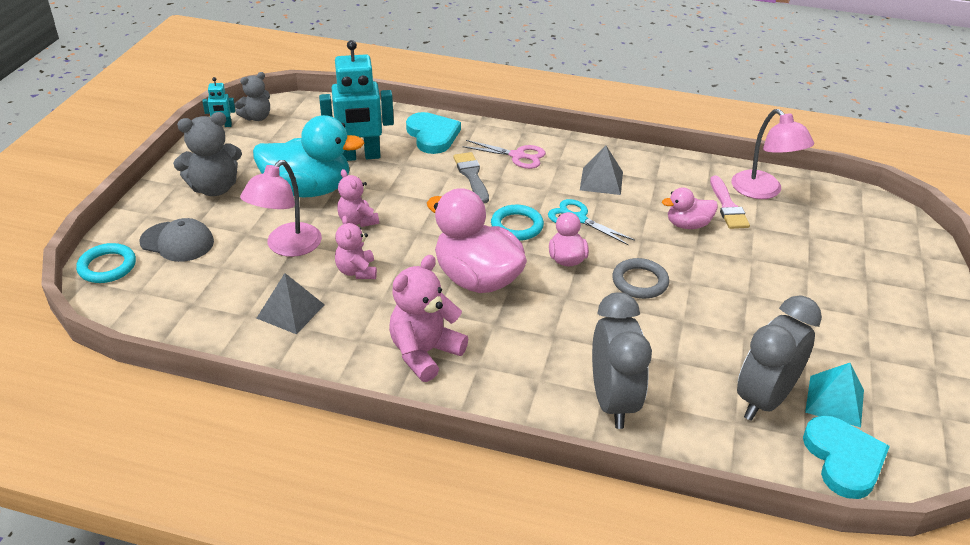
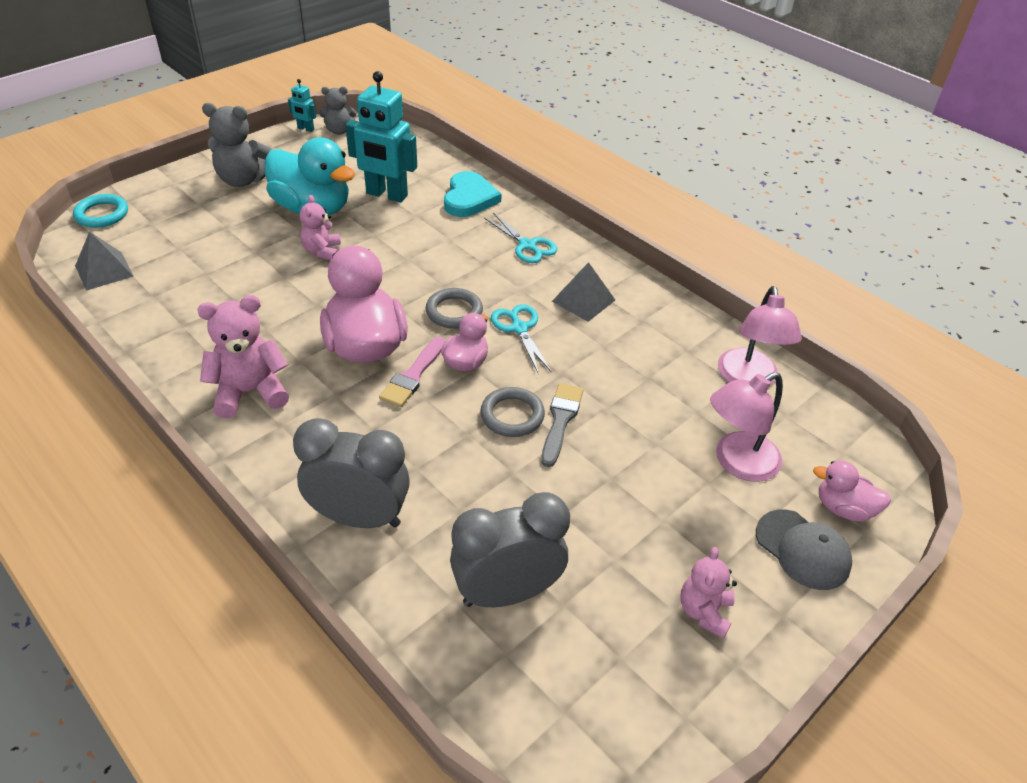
camera: 30 degrees right, 5 degrees up
(177, 242) = (169, 214): grey cap -> grey cap (802, 550)
(287, 247) = (243, 251): pink lamp -> pink lamp (737, 462)
(290, 311) = (188, 307): grey pyramid -> grey pyramid (104, 271)
(357, 271) = (274, 295): pink teddy bear -> pink teddy bear (704, 612)
(471, 175) = (464, 248): grey brush -> grey brush (561, 420)
(517, 156) = (527, 245): pink scissors -> turquoise scissors
(517, 226) = (454, 312): turquoise ring -> grey ring
(612, 401) = (359, 517): grey clock -> grey clock turned 105 degrees counterclockwise
(687, 225) = (624, 380): pink duck -> pink duck (843, 508)
(727, 206) = (689, 379): pink brush -> pink brush (413, 375)
(835, 401) = (581, 634): turquoise pyramid -> none
(843, 459) = (522, 699): turquoise heart -> none

